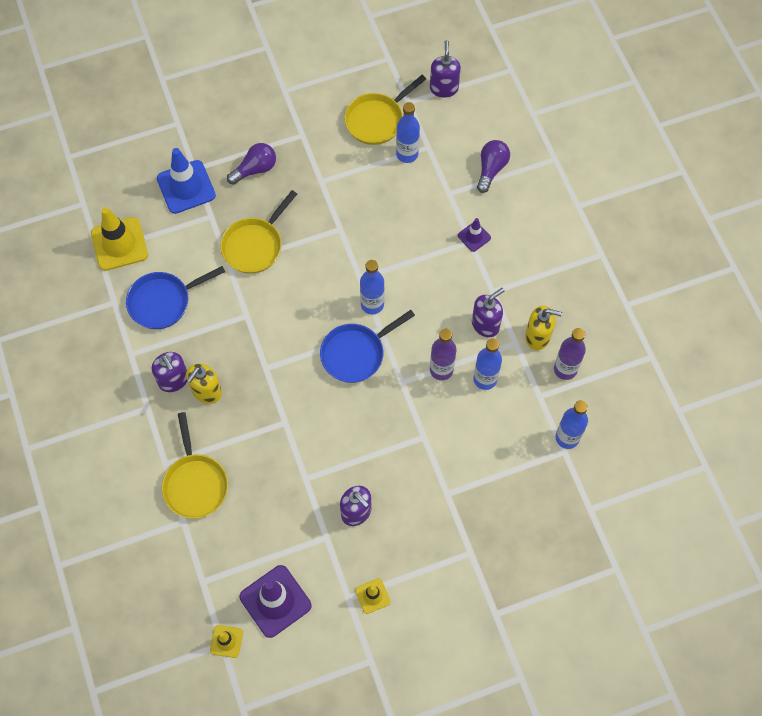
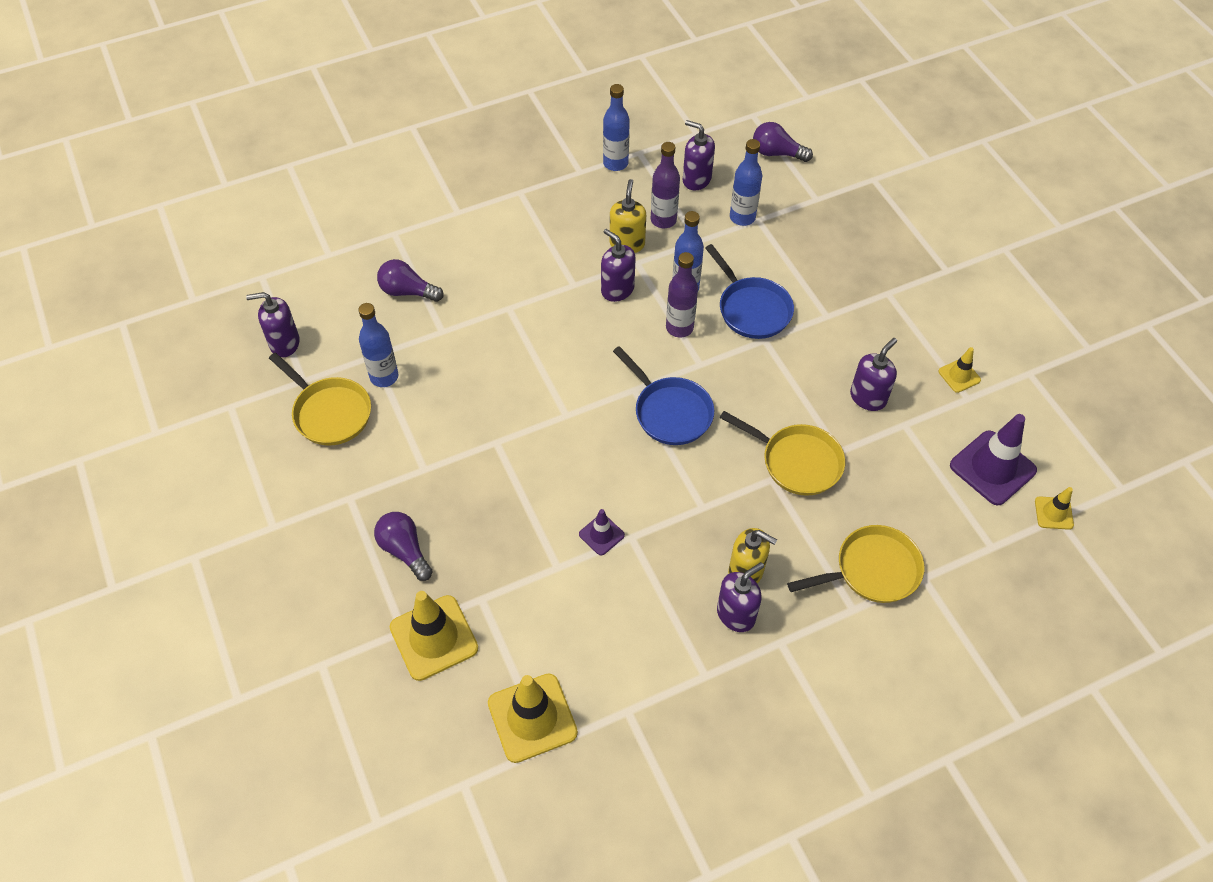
camera: 95 degrees left, 10 degrees down
(163, 302) = (621, 643): blue pan -> blue pan (752, 309)
(186, 187) = (434, 638): blue traffic cone -> yellow traffic cone
(254, 245) = (525, 538): yellow pan -> yellow pan (797, 462)
(372, 304) = (602, 400): blue bottle -> blue bottle (615, 163)
(474, 236) = (502, 304): purple traffic cone -> purple traffic cone (601, 535)
(616, 403) = (696, 179): none -> purple soap dispenser
(651, 481) = (776, 153): none -> purple light bulb

